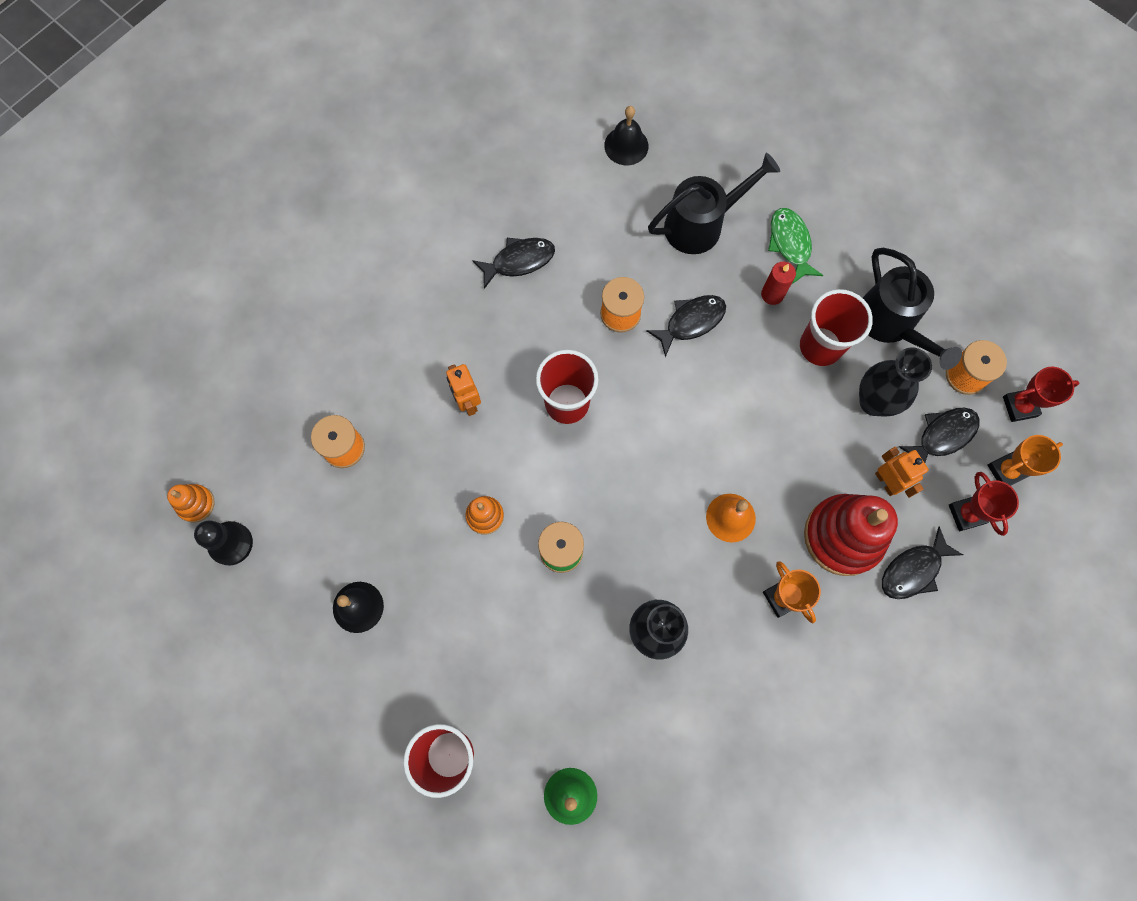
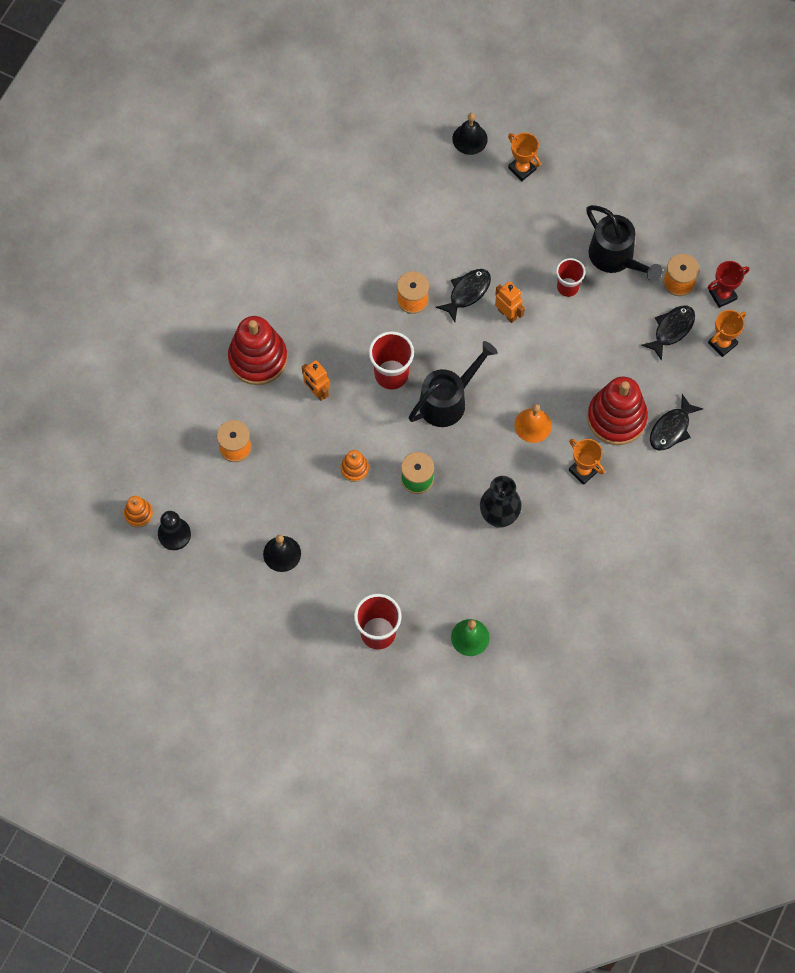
camera: 15 degrees left, 5 degrees down
(407, 340) = (258, 358): none -> red stacking toy
(519, 261) = (324, 279): black fish -> none
(626, 145) = (381, 170): black bell -> black bell (470, 139)
(702, 224) = (456, 217): black watering can -> black watering can (448, 400)
(772, 294) = (522, 257): red candle -> none
(790, 244) = (526, 216): green fish -> none
(799, 184) = (522, 169): none -> orange trophy
(820, 346) = (567, 287): red cup -> red cup, size x0.66
(873, 402) = (616, 318): black vase -> none
(886, 482) = (638, 372): orange robot -> orange robot (507, 314)
(966, 514) = (700, 380): red trophy -> none

